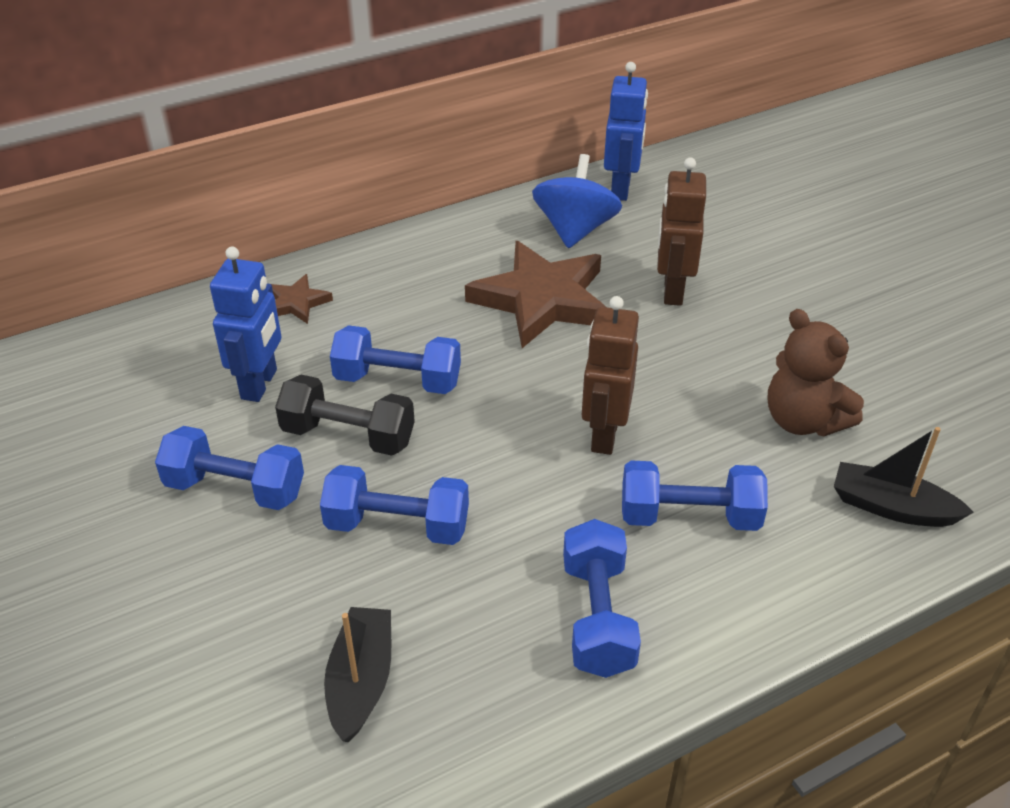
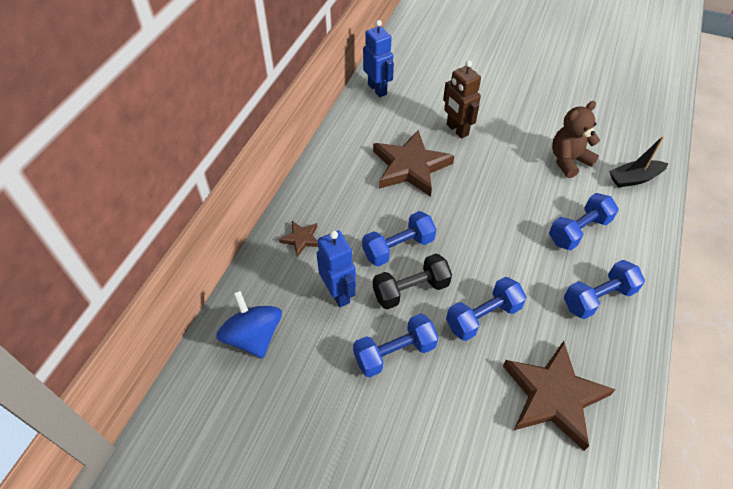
camera: 40 degrees left, 10 degrees up
(361, 681) = (553, 396): black boat -> brown star
(575, 230) = (382, 122): blue spinning top -> blue spinning top (253, 337)
(597, 617) = (598, 298): blue dumbbell -> blue dumbbell turned 75 degrees counterclockwise
(604, 435) = (509, 216): brown robot -> none
(803, 420) = (568, 161): brown teddy bear -> brown teddy bear turned 135 degrees clockwise

